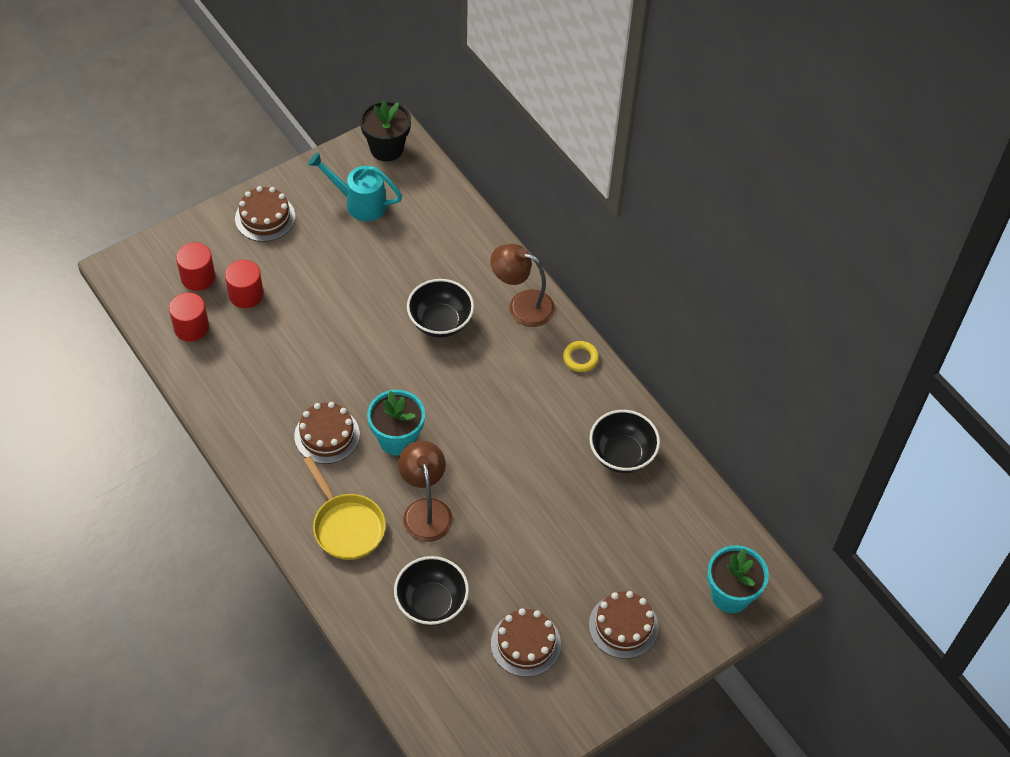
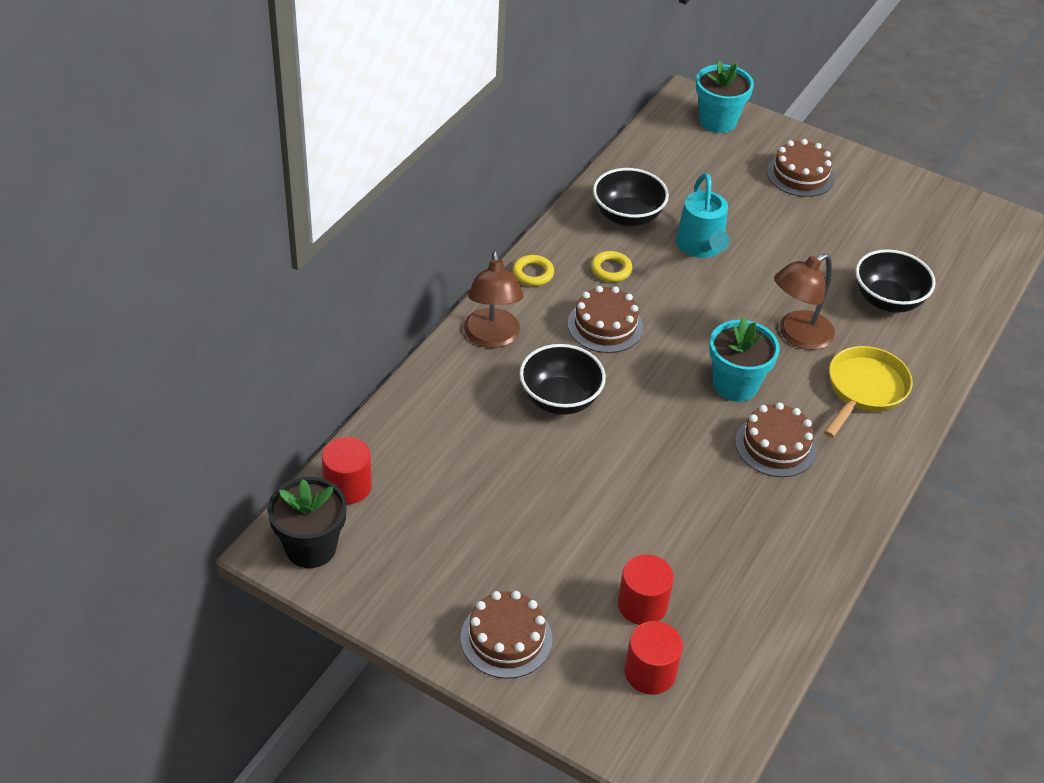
camera: 115 degrees left, 10 degrees down
(191, 327) = (729, 642): red cylinder -> red cylinder (348, 486)
(360, 203) = (423, 541): turquoise watering can -> turquoise watering can (701, 247)
(525, 644) = (869, 228): brown cake -> brown cake (605, 325)
(561, 413) = (611, 269): none -> yellow ring

